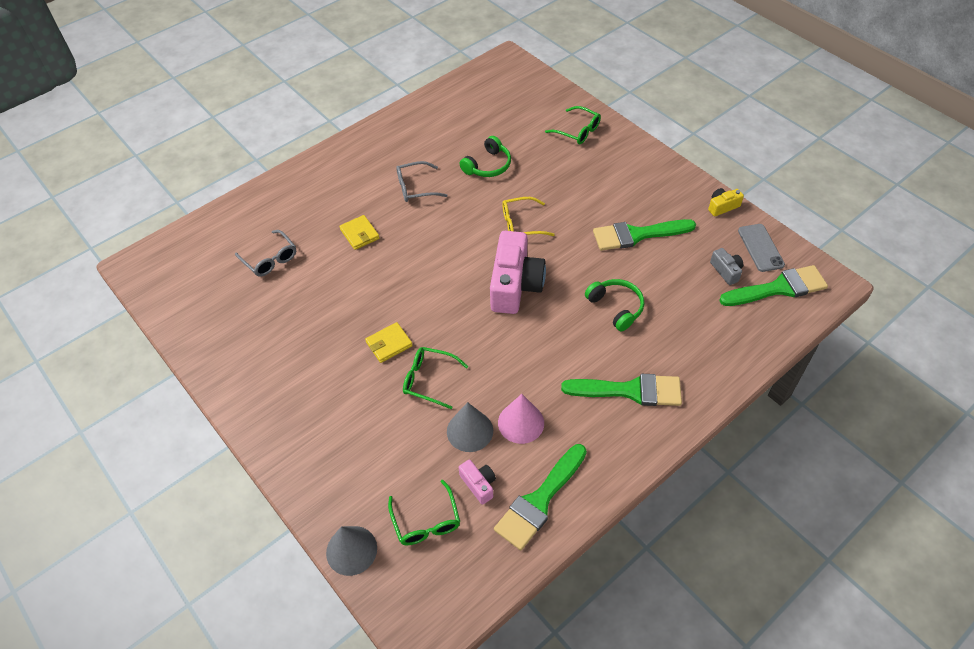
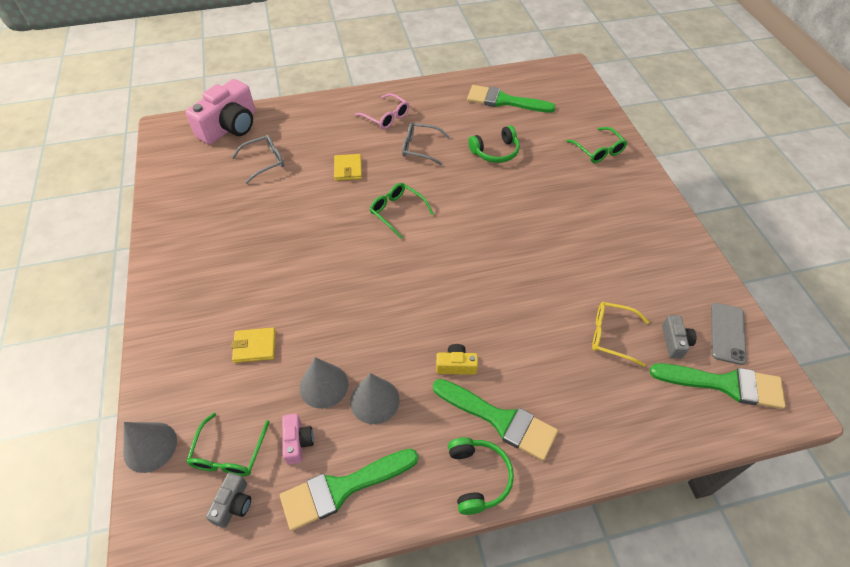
camera: 25 degrees right, 0 degrees up
(270, 259) = (264, 162): grey glasses -> grey glasses turned 105 degrees counterclockwise
(362, 169) = (386, 117): none -> pink glasses
(389, 344) = (308, 273): yellow wallet -> yellow wallet (255, 346)
(429, 380) = (320, 321): green glasses -> green glasses (397, 212)
(459, 556) = (233, 504): none -> grey camera
(515, 285) = (452, 267): pink camera -> pink camera (230, 127)
(521, 224) = (493, 214): yellow glasses -> yellow glasses (612, 336)
(521, 422) = (374, 400): pink cone -> grey cone
(616, 307) = (536, 329): green headphones -> green headphones (478, 477)
(637, 235) = (600, 268): green brush -> green brush (504, 101)
(722, 206) = (707, 275): yellow camera -> yellow camera (456, 365)

